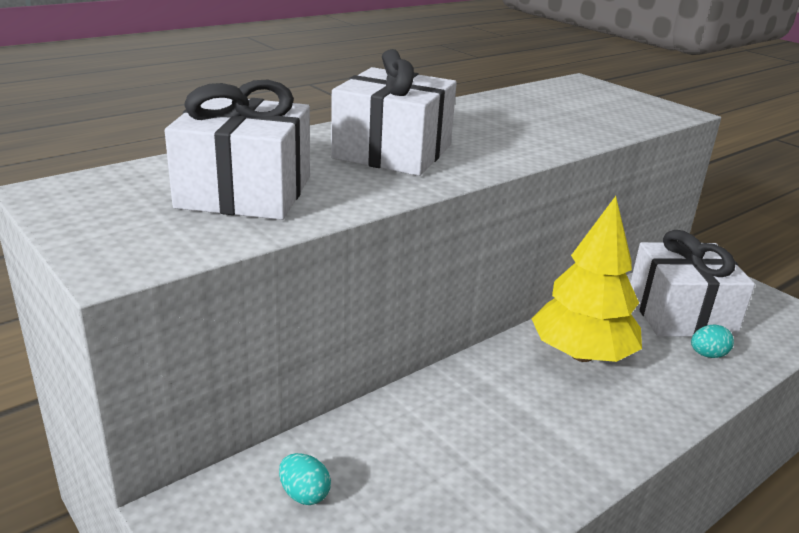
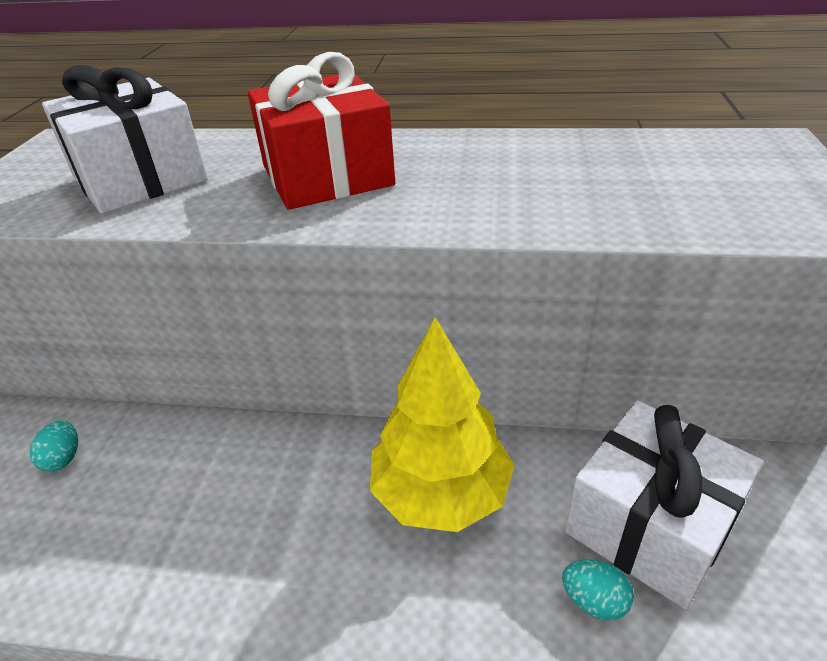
camera: 50 degrees right, 10 degrees up
(392, 152) = (327, 176): white gift -> red gift

